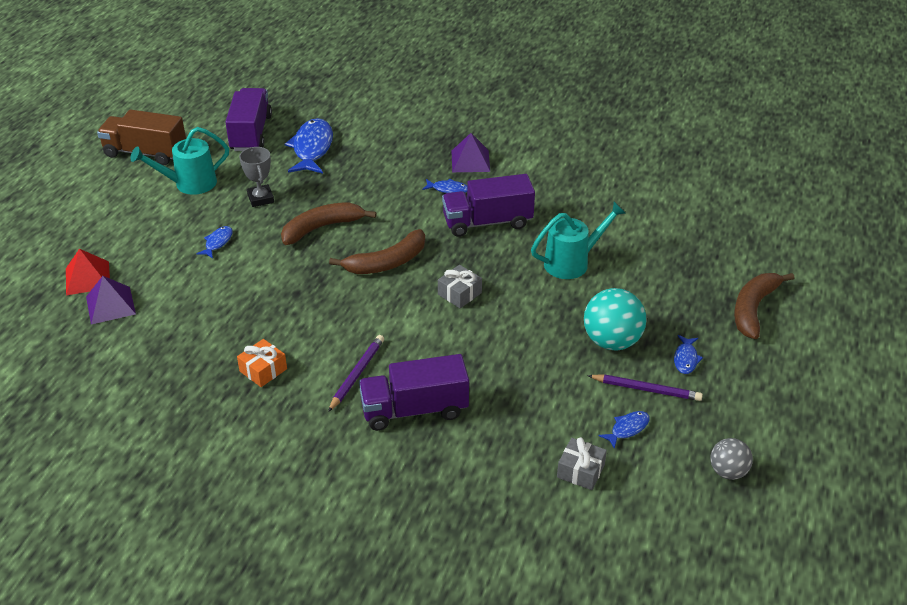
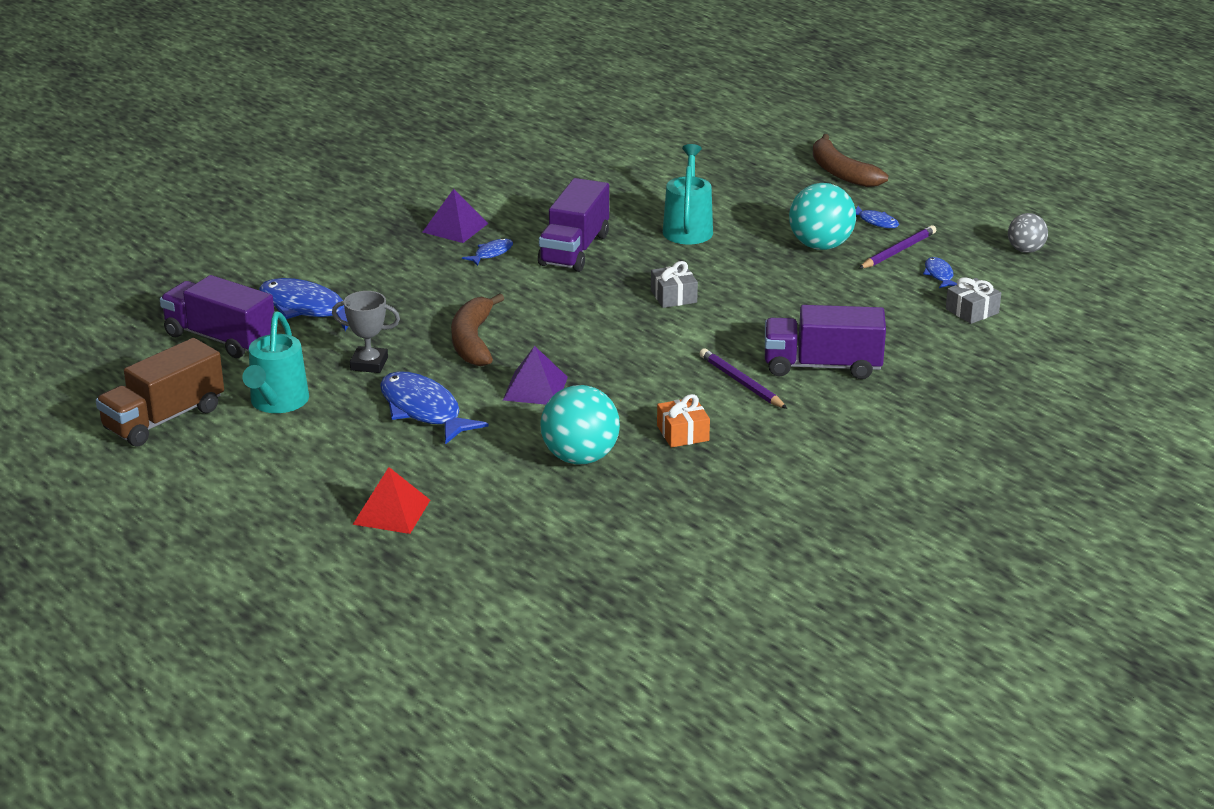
camera: 60 degrees left, 10 degrees down
(110, 305) = (465, 505): purple pyramid -> purple pyramid (535, 388)
(199, 333) = (580, 457): none -> turquoise ball
(217, 242) = (423, 410): blue fish -> blue fish, size x2.05
(387, 262) = (579, 320): brown banana -> none
(414, 410) = (822, 366): purple truck -> purple truck turned 75 degrees clockwise

